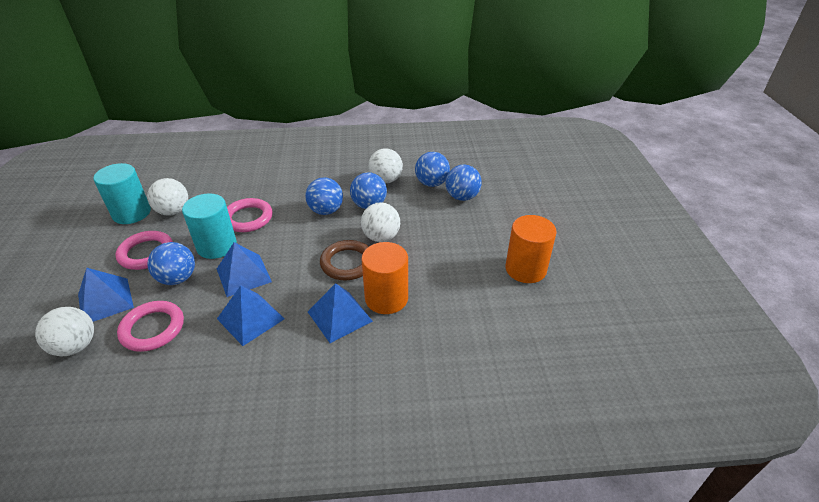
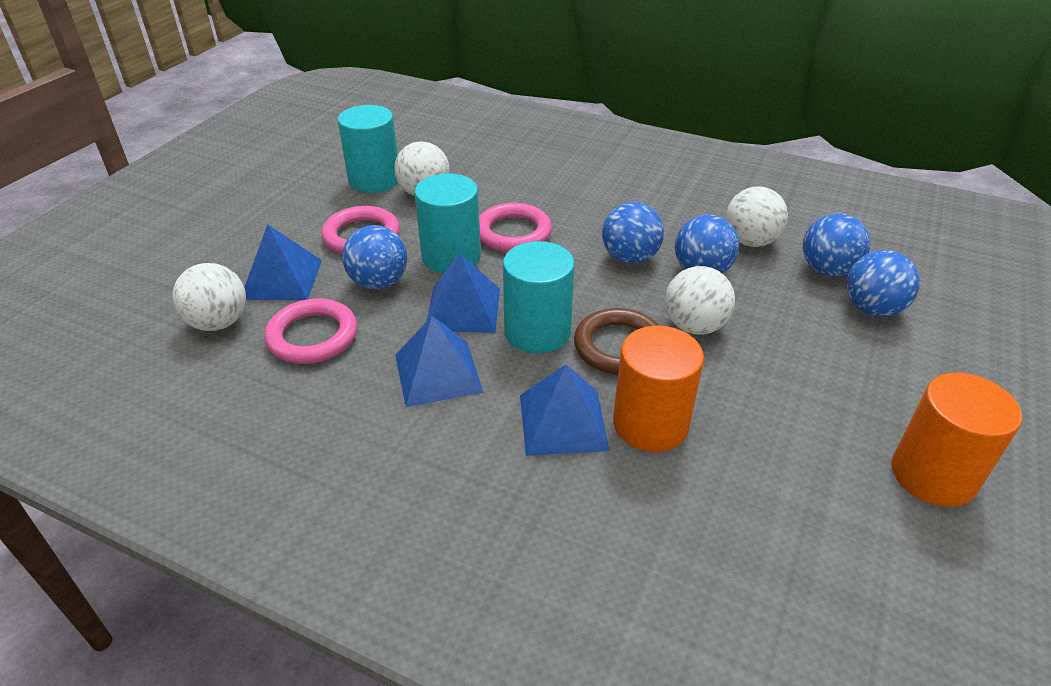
camera: 30 degrees right, 0 degrees up
(297, 272) = (537, 332): none -> turquoise cylinder

